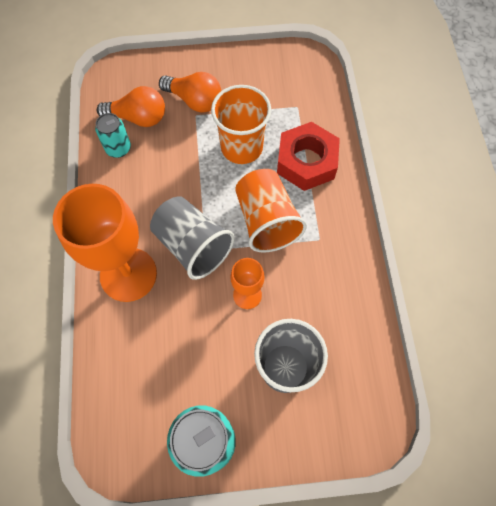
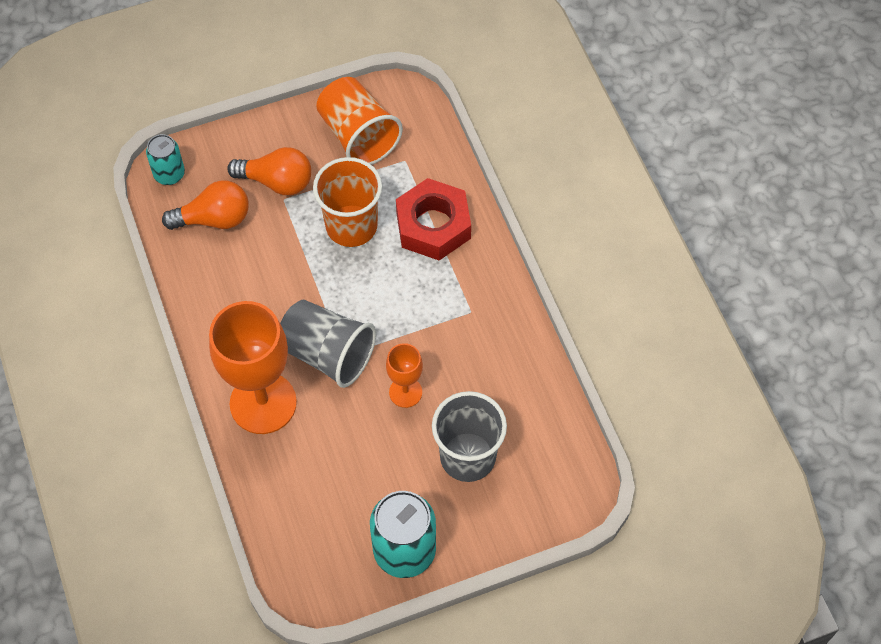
camera: 15 degrees left, 5 degrees down
(118, 148) = (202, 262): turquoise can -> turquoise can (169, 174)
(266, 221) = (404, 305): orange cup -> orange cup (358, 135)

